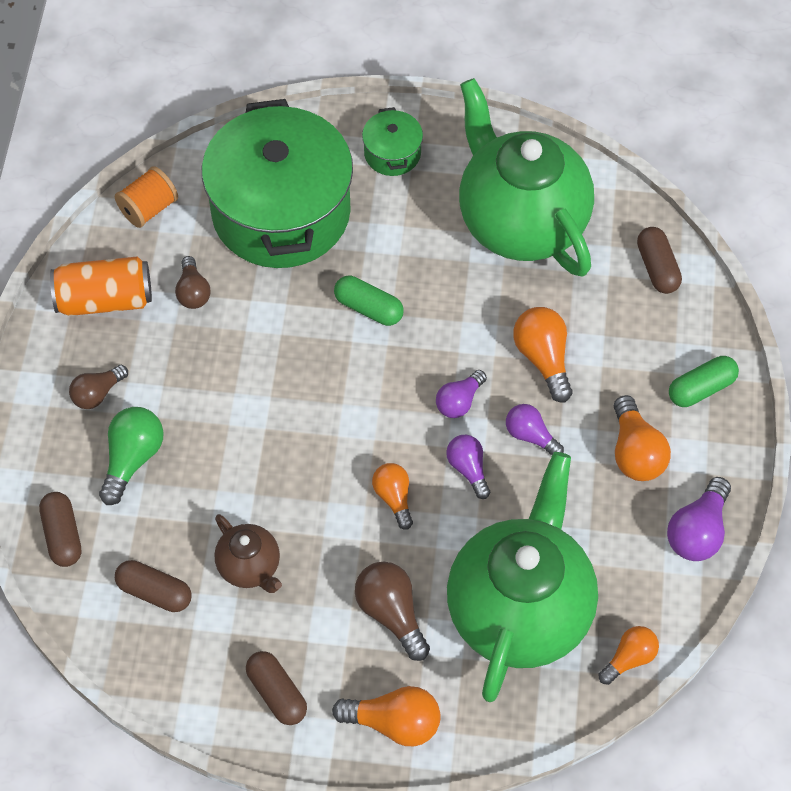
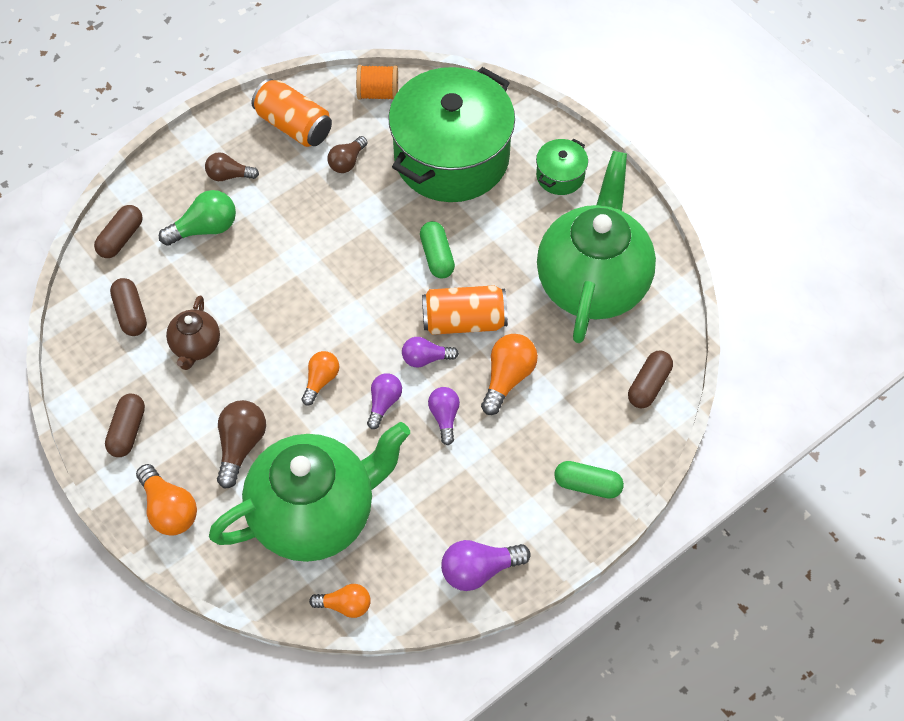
camera: 45 degrees right, 0 degrees up
(454, 343) = (464, 321): none -> orange can
(635, 452) = (497, 486): orange light bulb -> none

